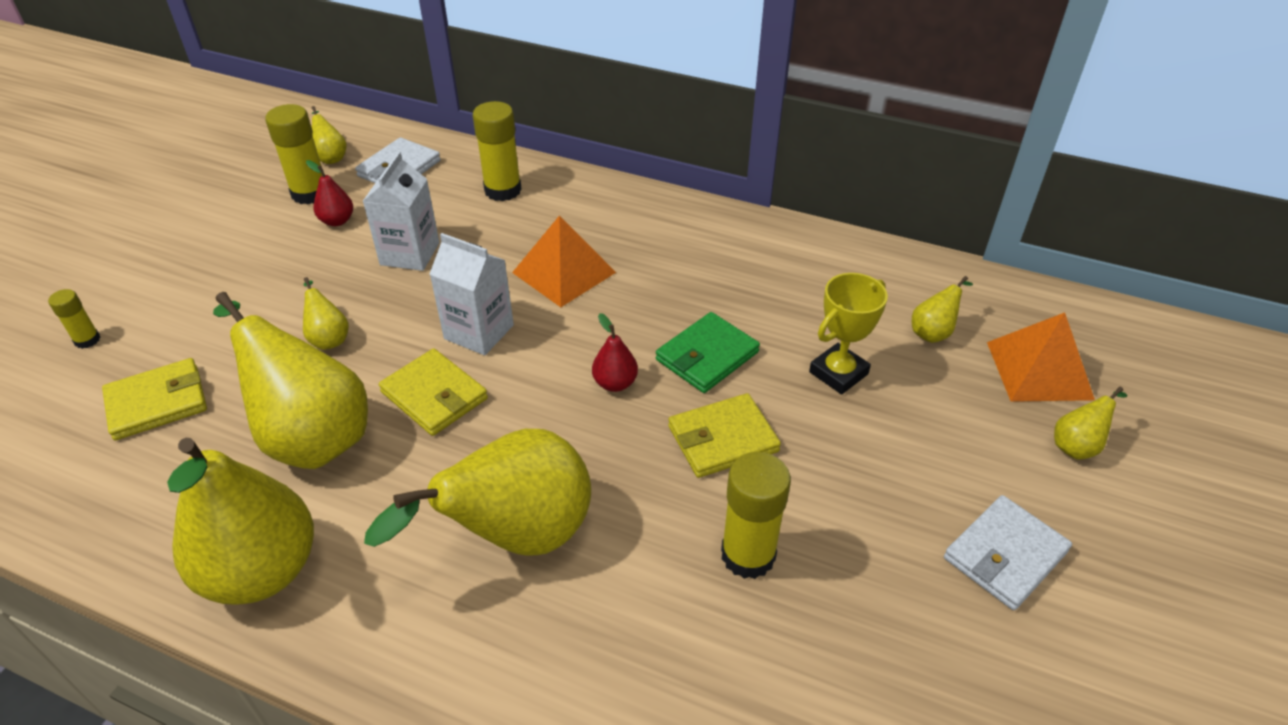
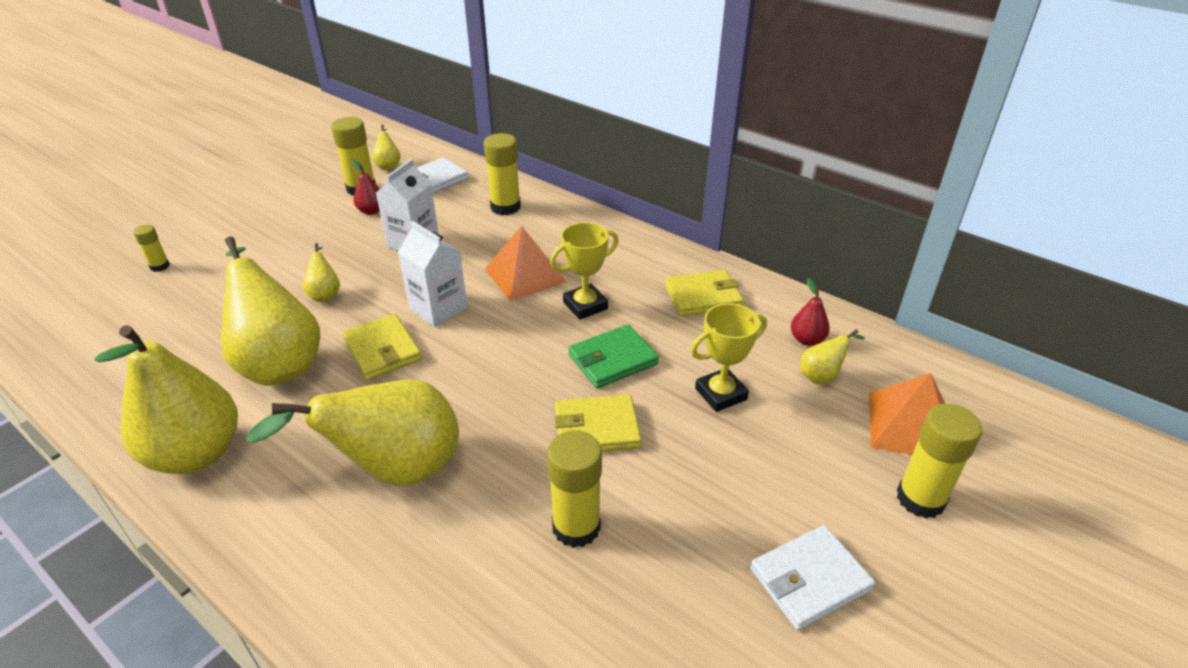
camera: 15 degrees right, 5 degrees down
(157, 402) = (184, 318): yellow wallet -> yellow wallet (702, 296)
(615, 383) = (527, 367): red pear -> red pear (807, 340)
(649, 297) = (585, 305): none -> yellow trophy
(1077, 446) = (920, 499): yellow pear -> yellow glue stick

